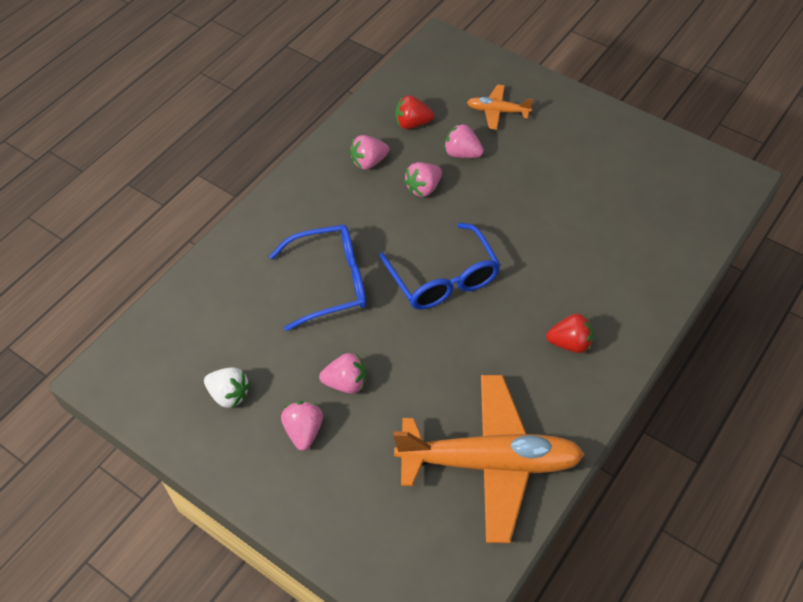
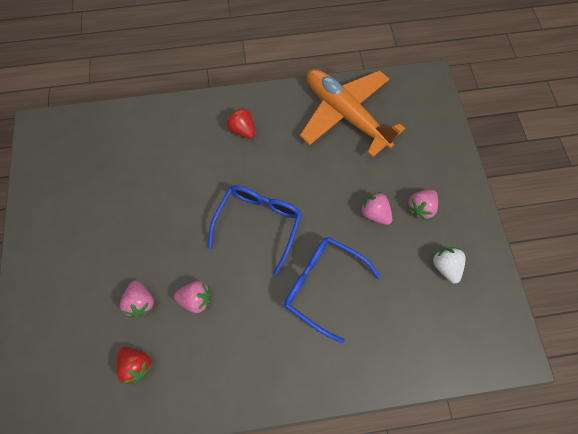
camera: 135 degrees left, 15 degrees up
(369, 162) = (203, 359): pink strawberry -> none
(497, 111) = (76, 313): orange plane -> none

